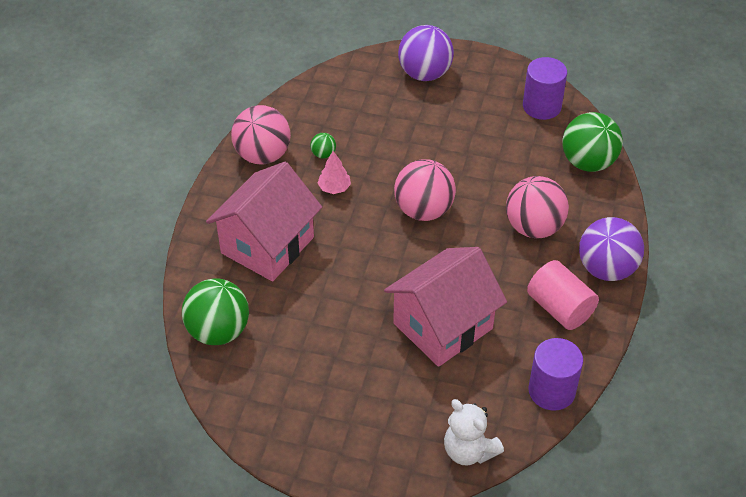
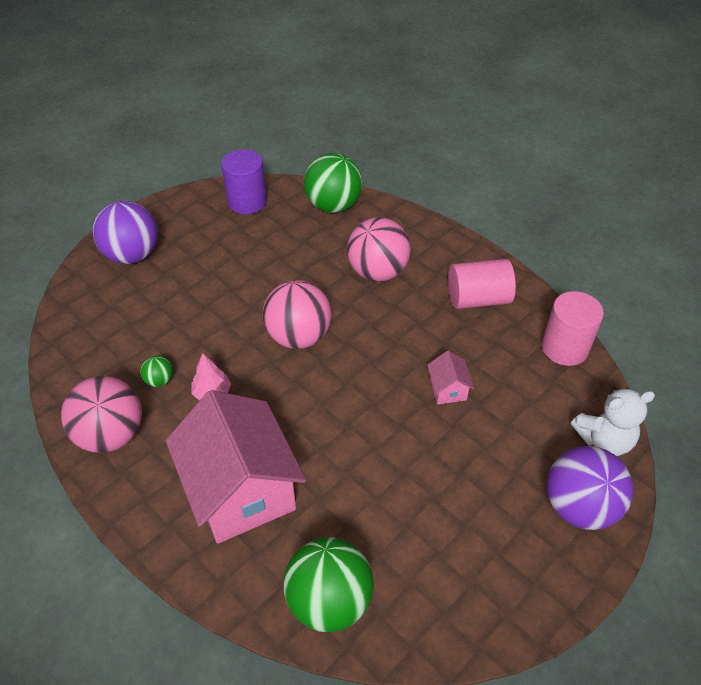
camera: 60 degrees left, 0 degrees up
(443, 326) = (448, 389): pink house -> pink house, size x0.41
(551, 391) = (564, 348): purple cylinder -> pink cylinder
(606, 269) = (455, 250): purple ball -> purple ball (579, 506)

